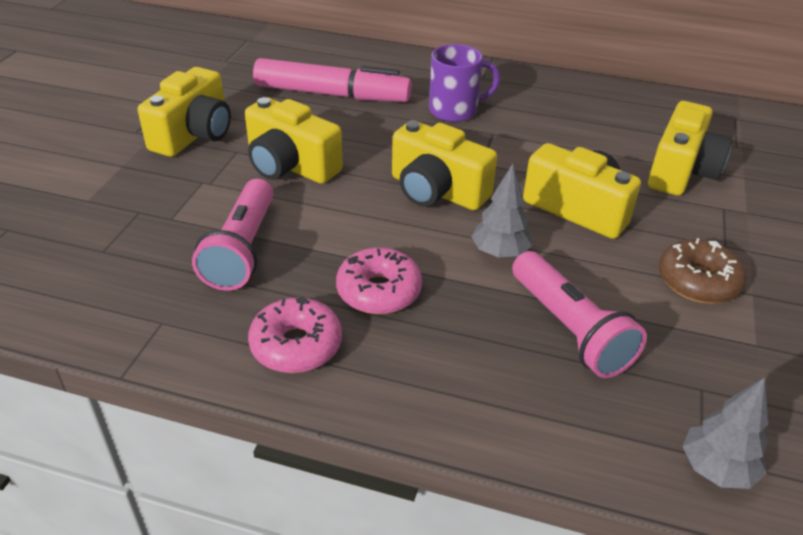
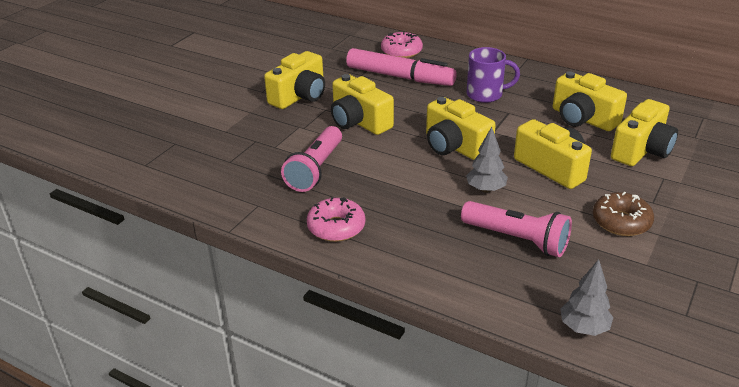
camera: 15 degrees right, 5 degrees down
(379, 291) = (397, 203): pink donut -> pink donut (401, 52)
(569, 329) = (517, 239): pink flashlight -> pink flashlight turned 45 degrees counterclockwise
(591, 133) = (583, 119): none -> yellow camera

